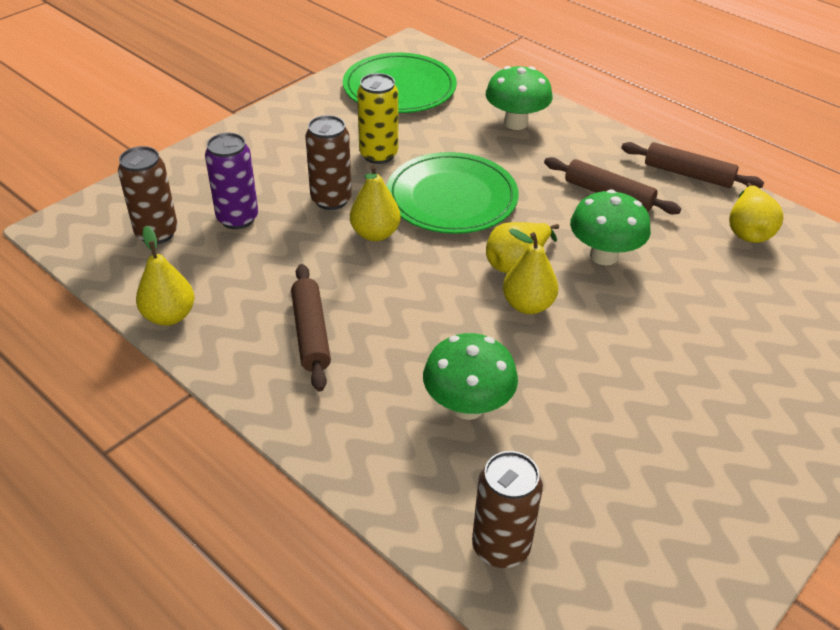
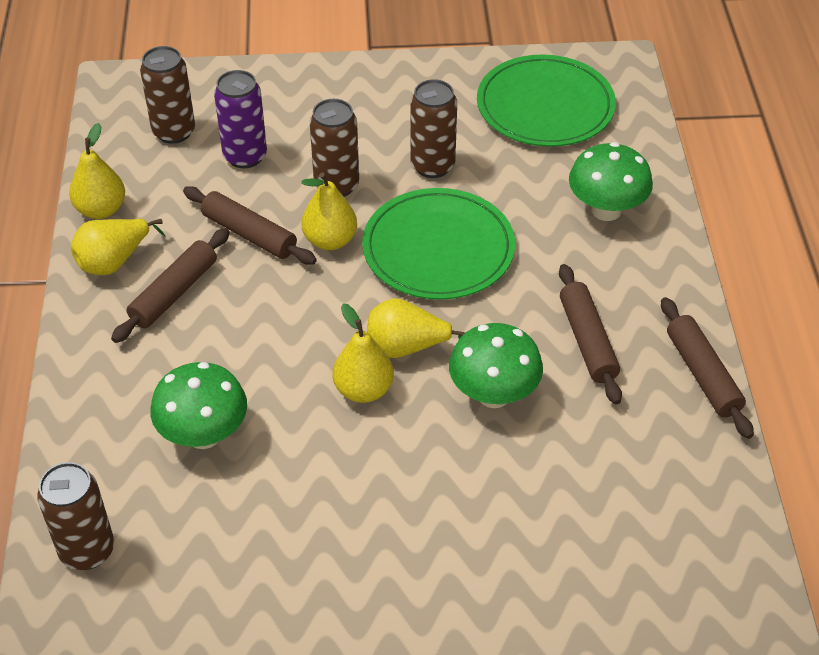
camera: 45 degrees right, 5 degrees up
(312, 263) = (249, 234): none -> brown rolling pin
(378, 155) = (432, 166): yellow can -> brown can
(748, 231) = (672, 471): yellow pear -> yellow pear (114, 261)

